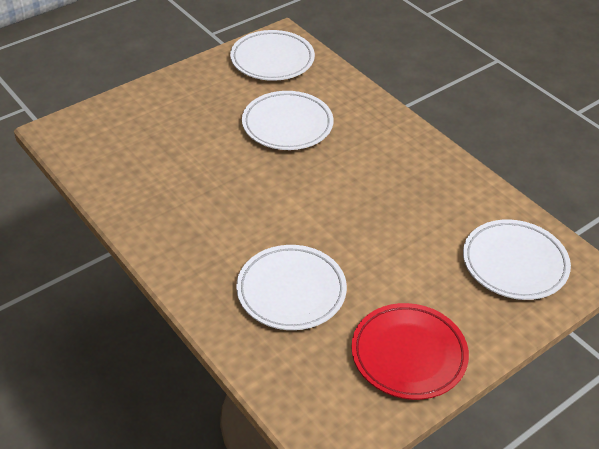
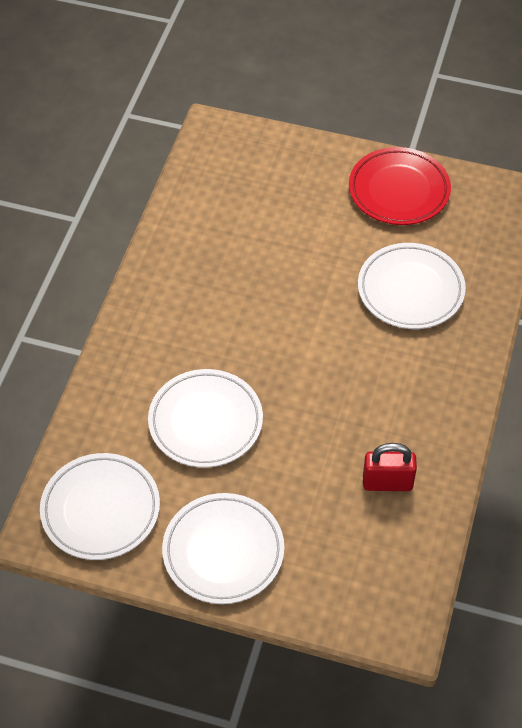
camera: 125 degrees left, 10 degrees up
(149, 179) = (387, 482): none -> red padlock
(514, 263) = (245, 171): white plate -> white plate (223, 551)

